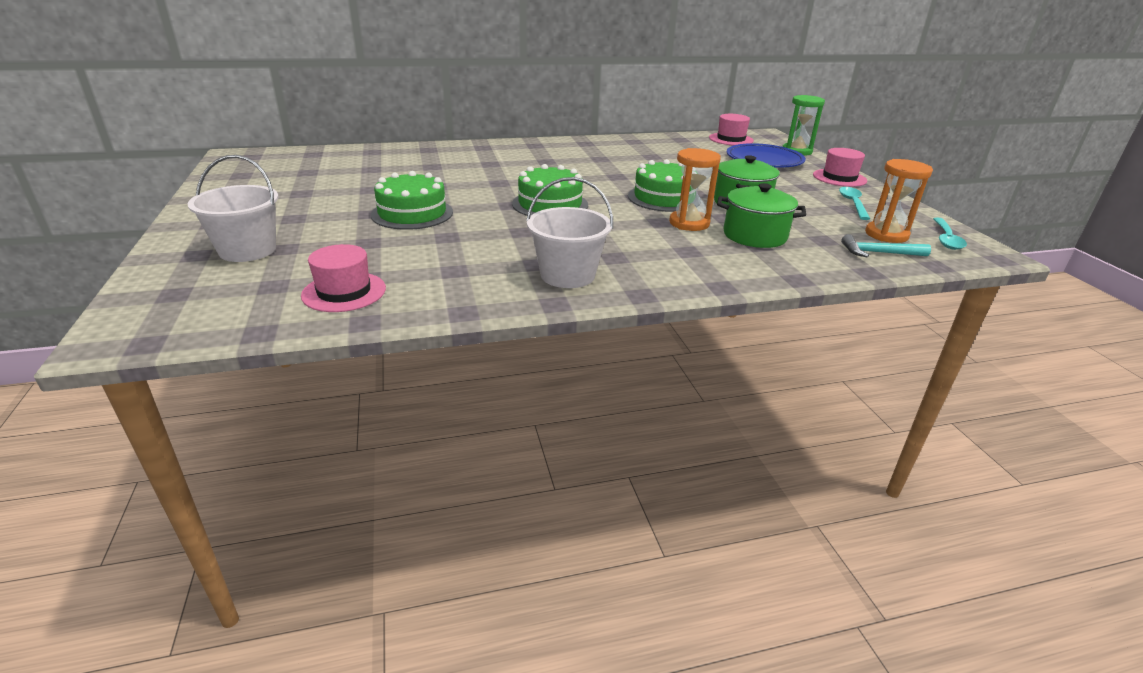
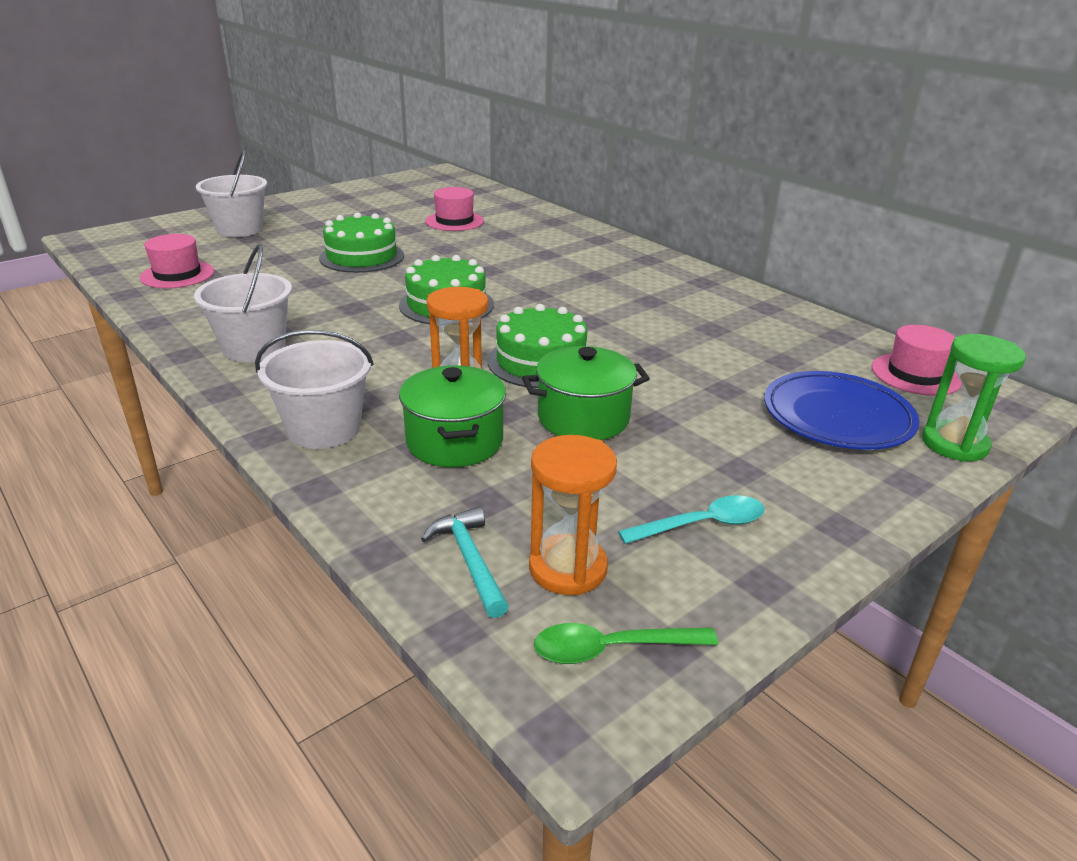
camera: 65 degrees right, 0 degrees up
(721, 267) = (324, 429): none -> white bucket
(839, 178) = (847, 502): pink hat -> pink hat (454, 221)
(946, 239) = (612, 649): turquoise spoon -> green spoon

